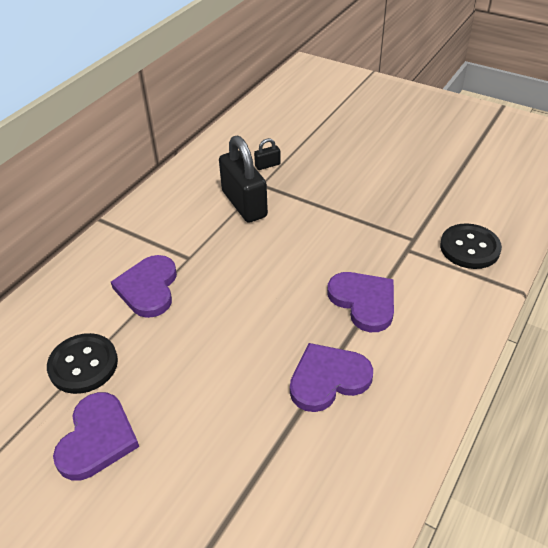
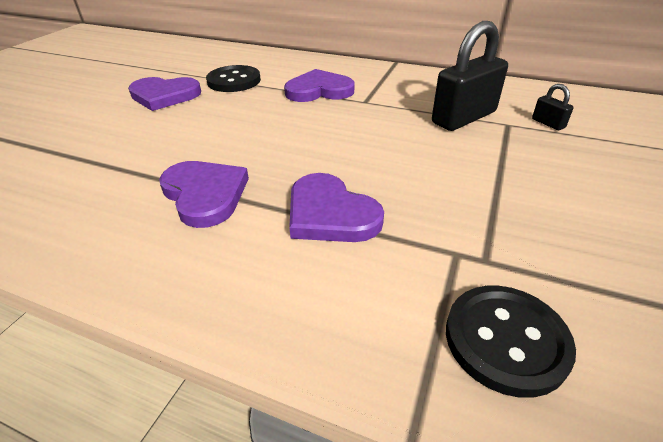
camera: 80 degrees right, 5 degrees down
(363, 302) = (330, 214): purple heart -> purple heart turned 90 degrees clockwise

